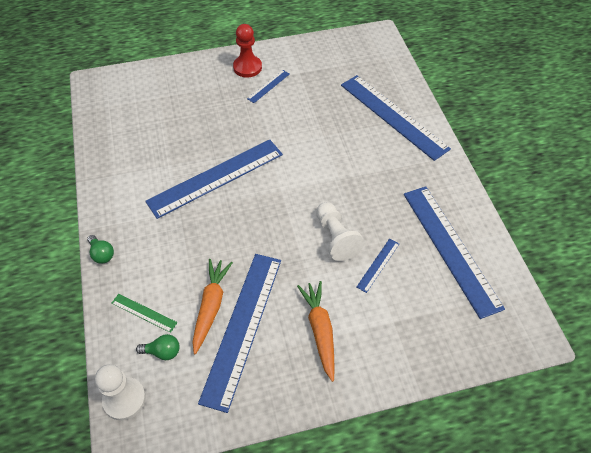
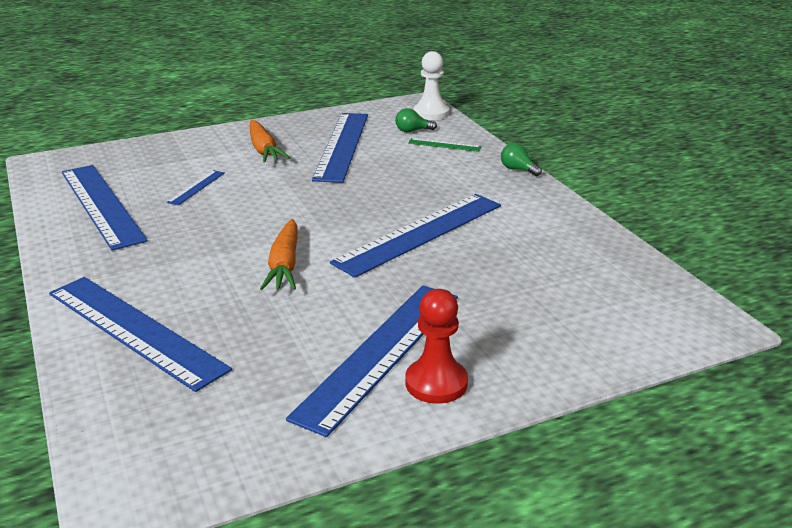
camera: 170 degrees right, 25 degrees down
(211, 306) = (378, 152): orange carrot -> orange carrot (284, 265)
(268, 86) = (380, 353): blue ruler -> blue ruler, size x2.34
(336, 238) = (246, 200): white pawn -> none

